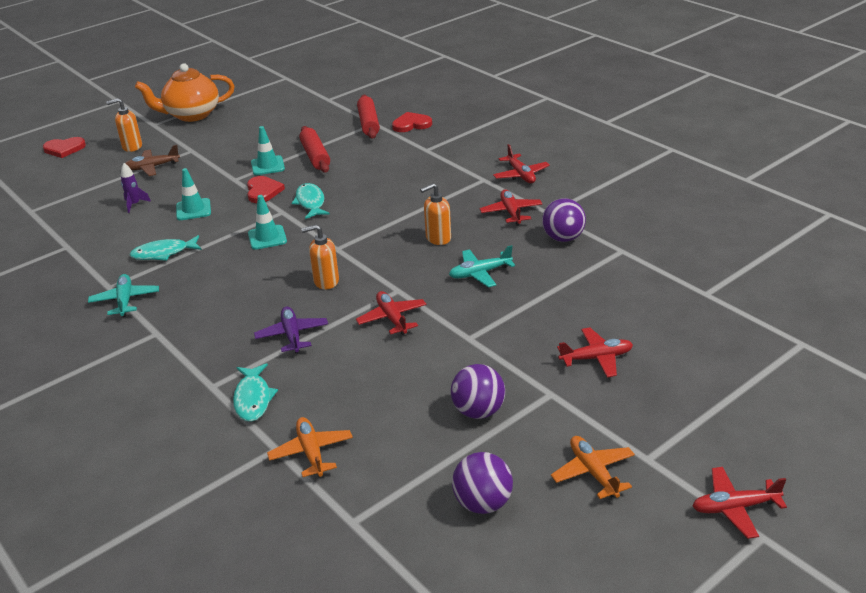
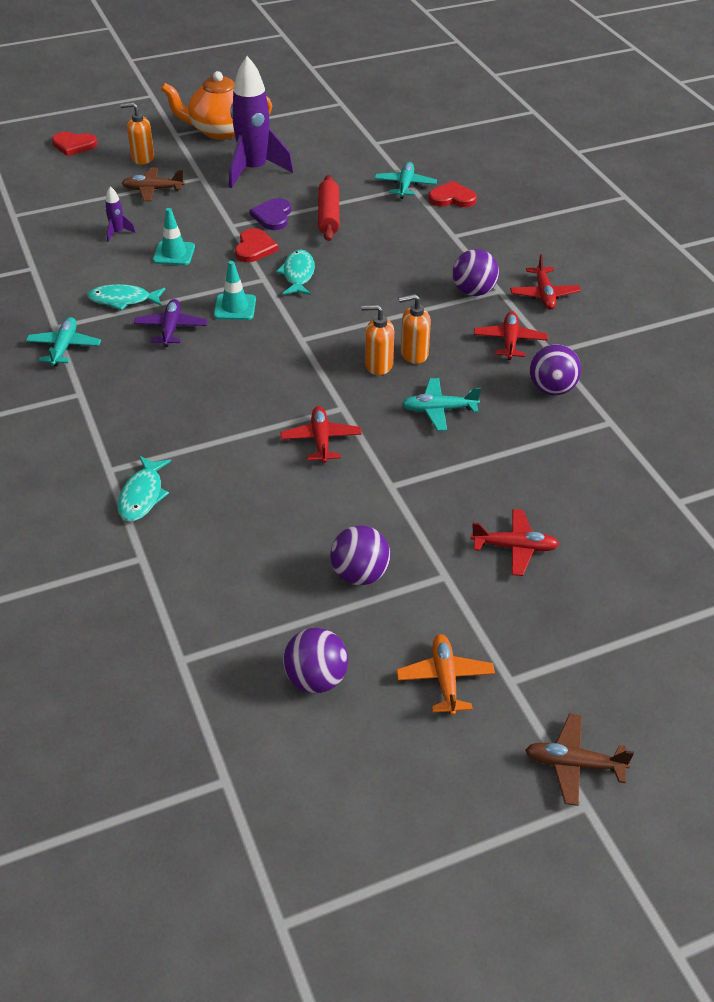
camera: 15 degrees right, 10 degrees up
(235, 137) = (254, 170): none -> purple rocket
(267, 166) = (273, 216): turquoise traffic cone -> purple heart
(292, 335) = (211, 433): purple plane -> purple plane (171, 328)
(311, 452) = (173, 572): orange plane -> none
(326, 281) = (272, 377): orange soap dispenser -> orange soap dispenser (378, 365)
(368, 123) = (405, 185): red rolling pin -> turquoise plane
(463, 184) = (473, 291): none -> purple ball
(735, 507) = (574, 764): red plane -> brown plane

